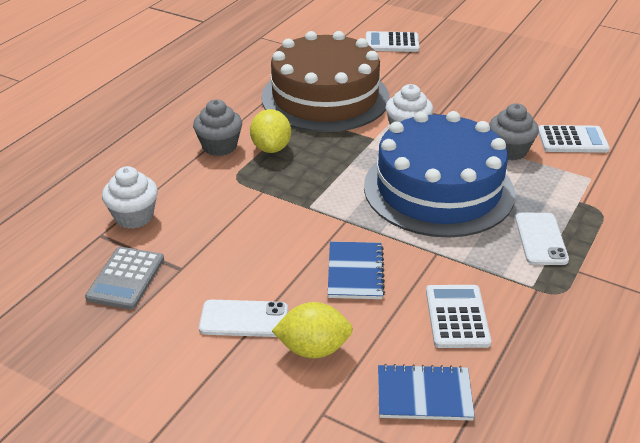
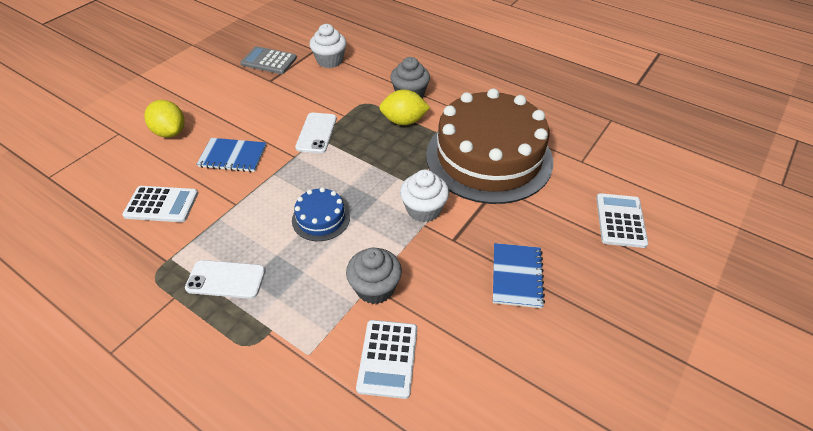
camera: 95 degrees right, 10 degrees up
(244, 319) = (211, 105): white phone -> white phone (316, 133)
(313, 349) = (170, 132): yellow lemon -> yellow lemon turned 45 degrees counterclockwise
(424, 395) = (104, 177): blue notebook -> blue notebook (517, 276)
(438, 189) = (321, 218): blue cake -> blue cake, size x0.41

